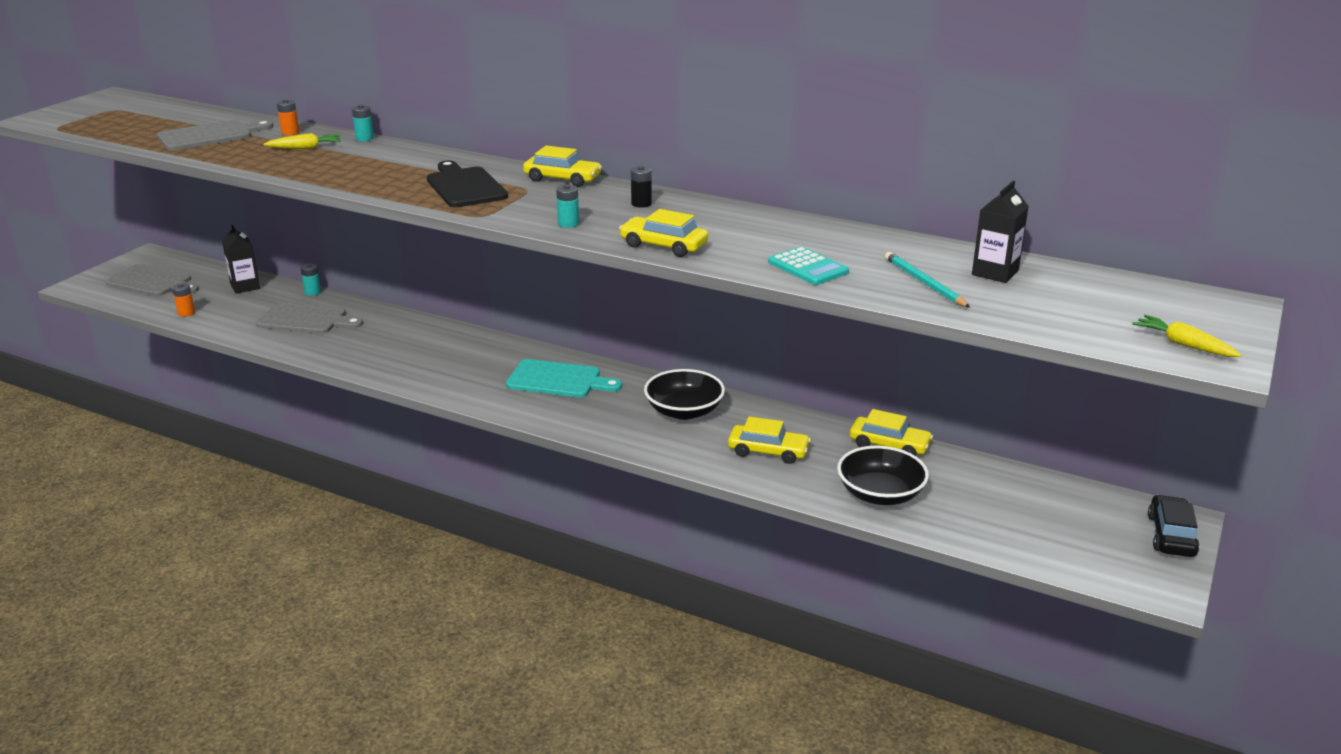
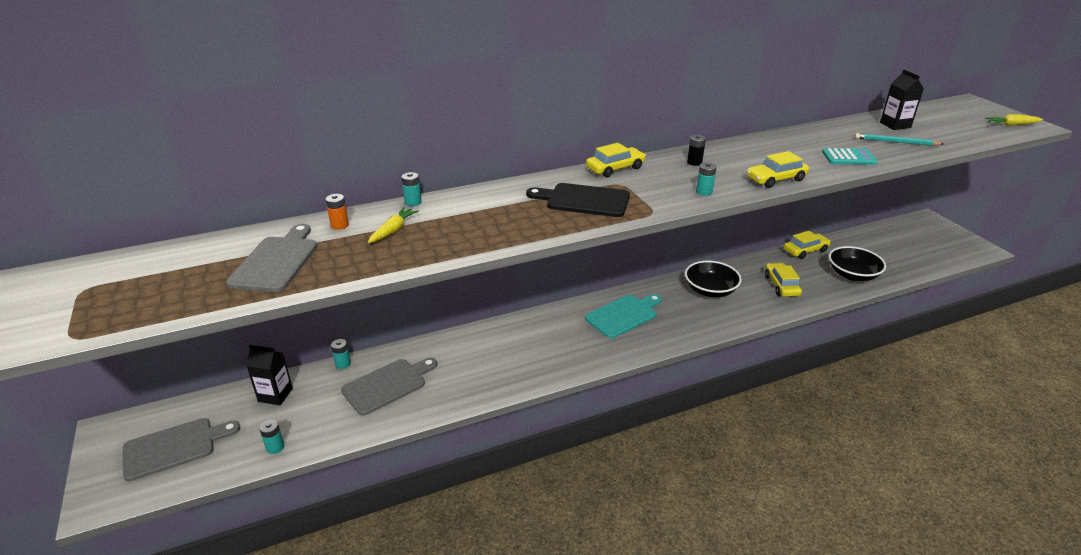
camera: 50 degrees left, 5 degrees up
(186, 313) = (275, 447): orange battery -> turquoise battery
(768, 451) = (781, 285): yellow car -> yellow car turned 60 degrees counterclockwise
(1171, 535) = (939, 227): black car -> none

